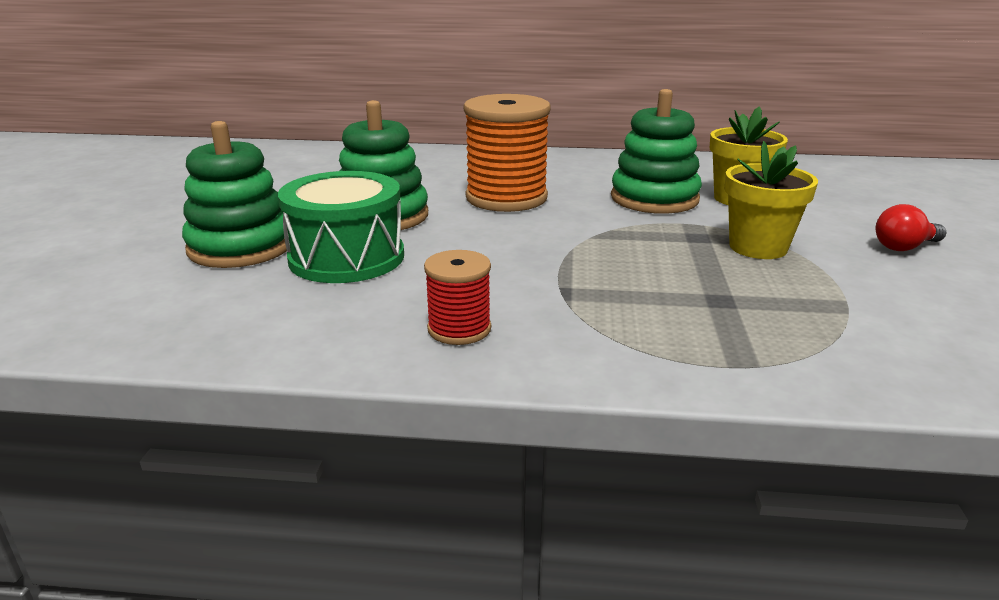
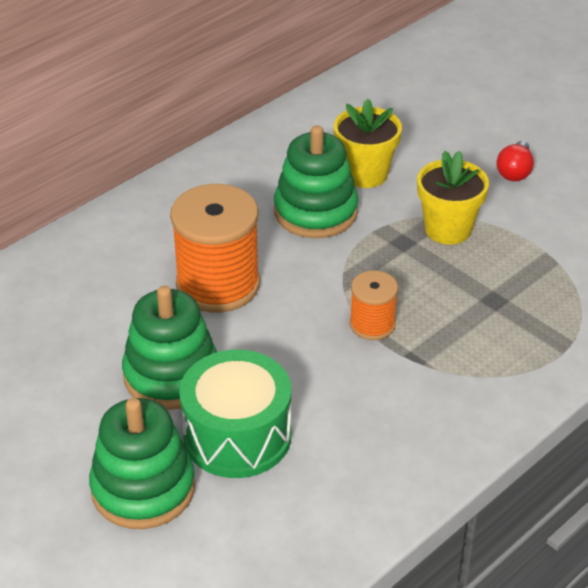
camera: 50 degrees left, 15 degrees up
(459, 329) = (413, 435): red spool -> none
(572, 260) = (372, 324): none -> orange spool

